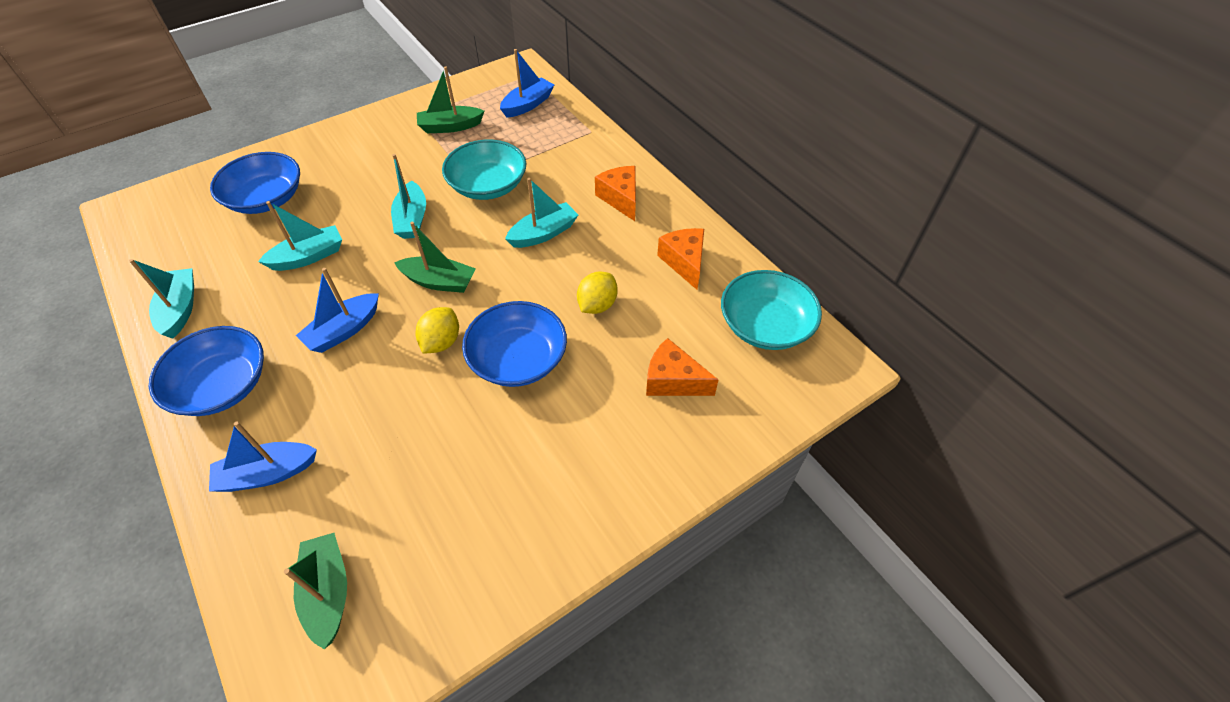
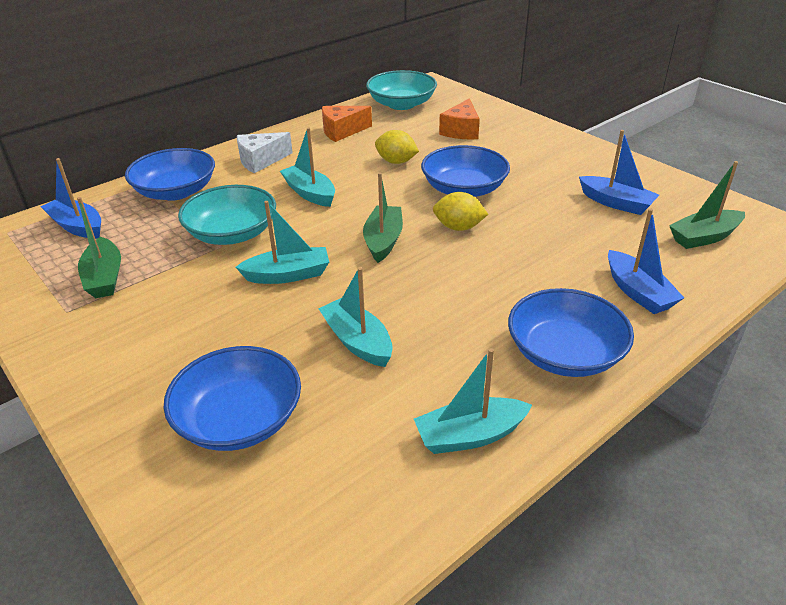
camera: 95 degrees left, 15 degrees down
(344, 330) = (463, 287): blue boat -> blue boat (616, 203)
(571, 149) = (176, 191): none -> blue bowl
(620, 198) = (261, 161): orange cheese -> white cheese

